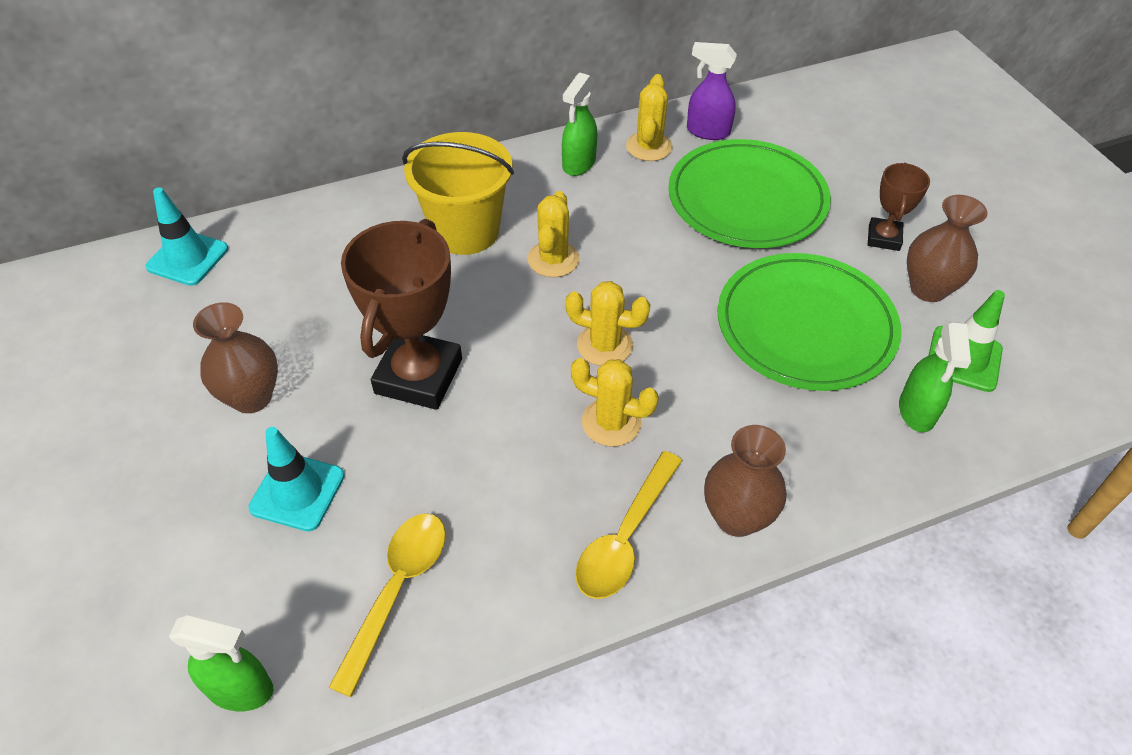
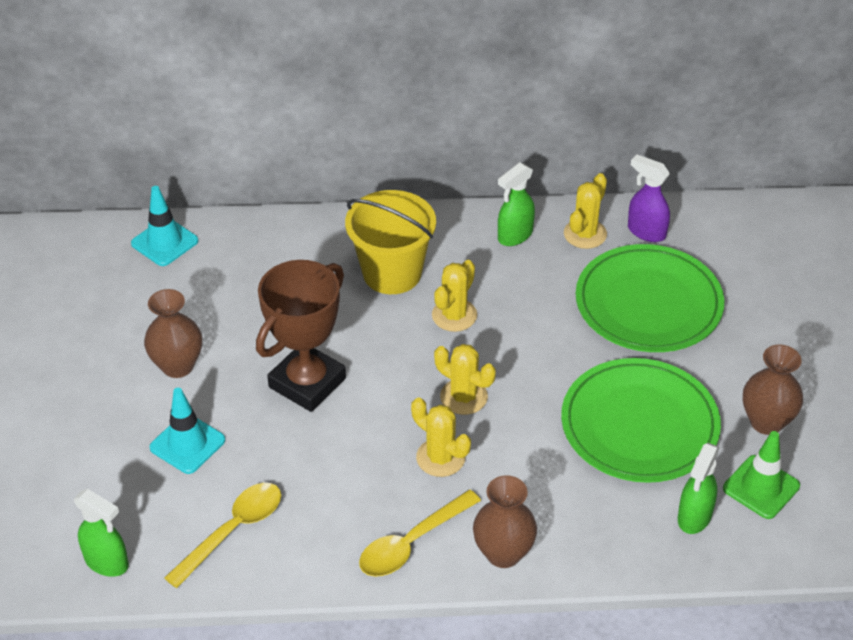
camera: 20 degrees right, 5 degrees down
(884, 238) = (753, 368): brown trophy -> none

